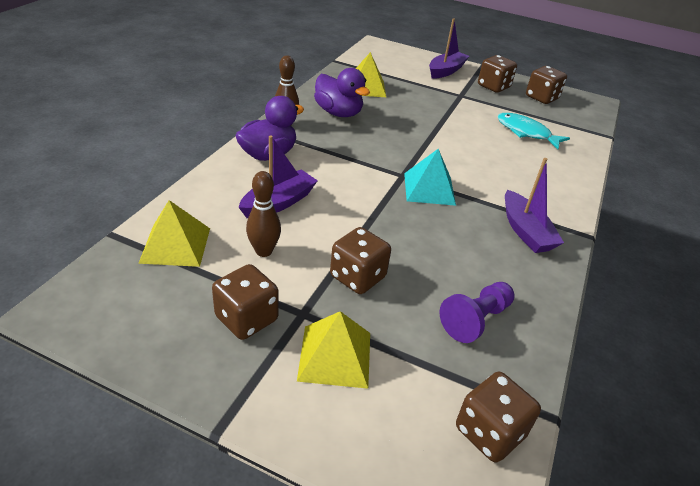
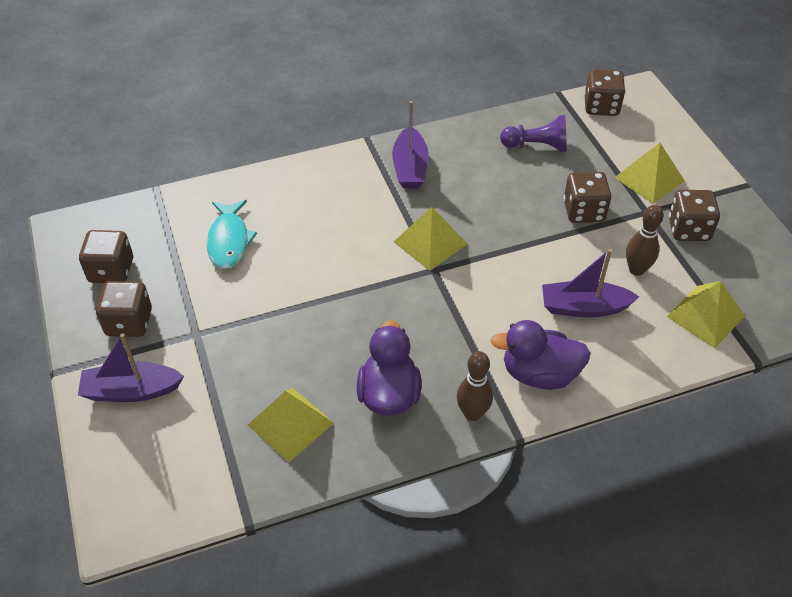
camera: 130 degrees left, 10 degrees up
(429, 188) = (430, 242): turquoise pyramid -> yellow pyramid
(525, 231) = (410, 167): purple boat -> purple boat turned 150 degrees clockwise

